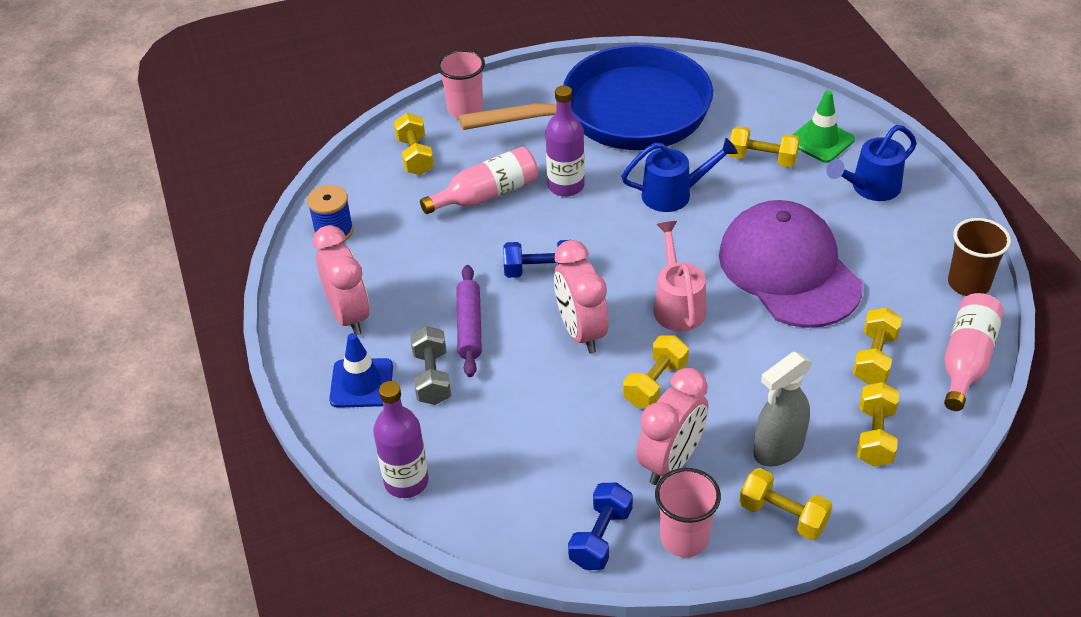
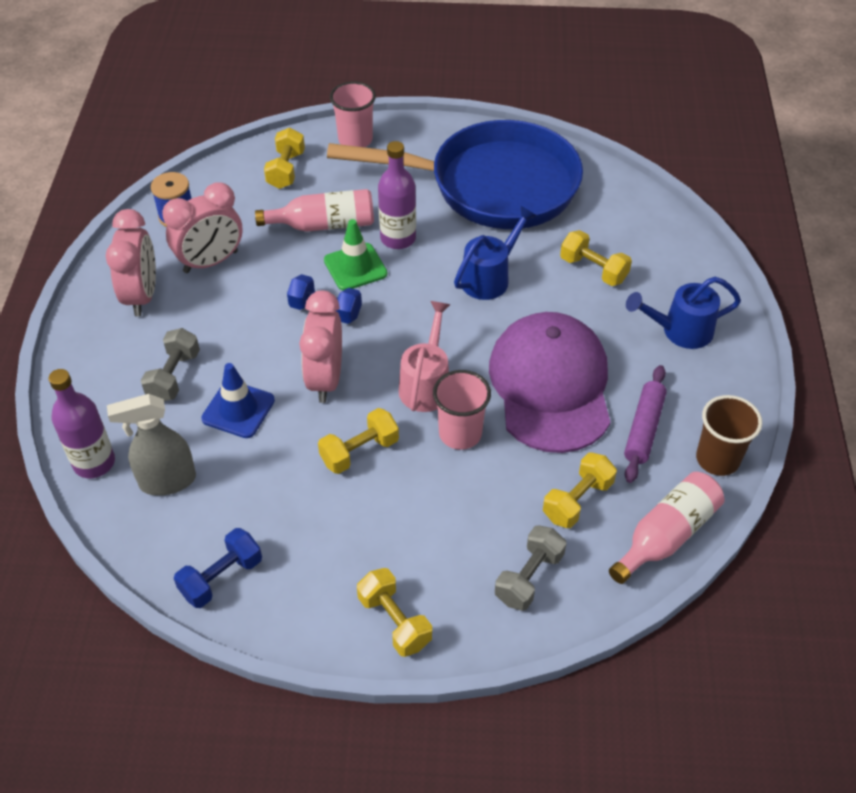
camera: 20 degrees right, 5 degrees up
(361, 383) = (114, 361): blue traffic cone -> blue traffic cone (238, 409)
(469, 327) = (234, 341): purple rolling pin -> purple rolling pin (644, 429)
(671, 461) = (327, 530): pink clock -> pink clock (211, 262)
(674, 194) = (490, 277): blue watering can -> blue watering can turned 60 degrees counterclockwise
(684, 538) = (293, 607): pink cup -> pink cup (460, 433)
(778, 449) = (430, 556): grey spray bottle -> grey spray bottle (167, 481)
(821, 141) = (661, 269): green traffic cone -> green traffic cone (355, 267)
(875, 436) = (529, 577): yellow dumbbell -> grey dumbbell

